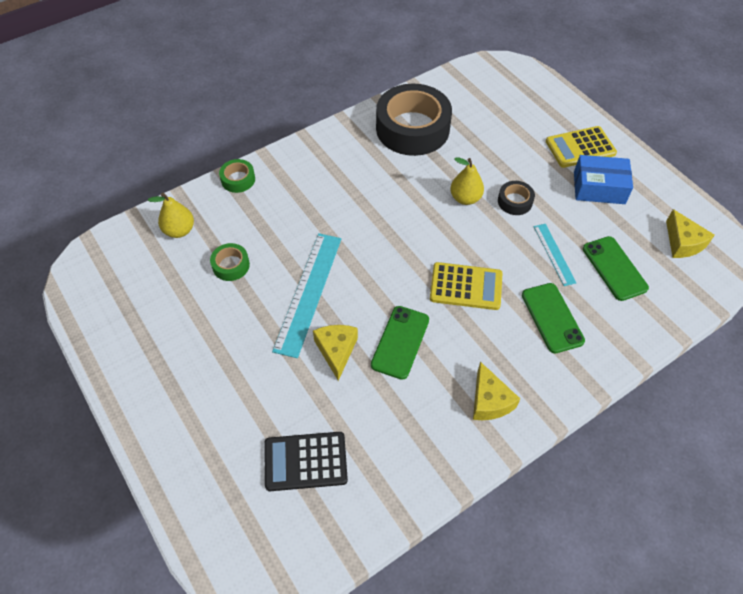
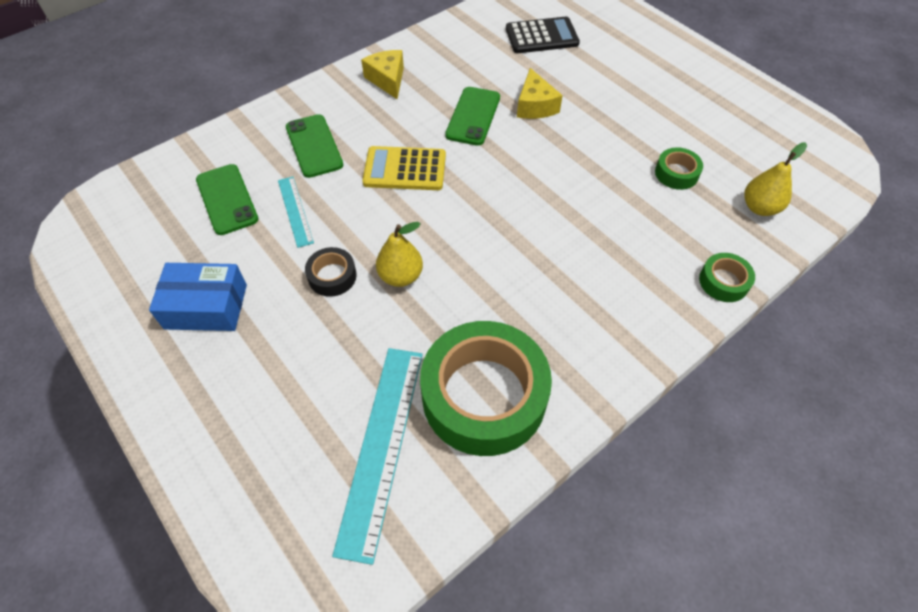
camera: 175 degrees right, 0 degrees up
(308, 292) = (579, 152): turquoise ruler -> turquoise ruler (382, 446)
(412, 128) = (484, 396): black tape -> green tape
(580, 147) = (210, 377): yellow calculator -> none
(682, 243) = (127, 235): yellow cheese -> none

